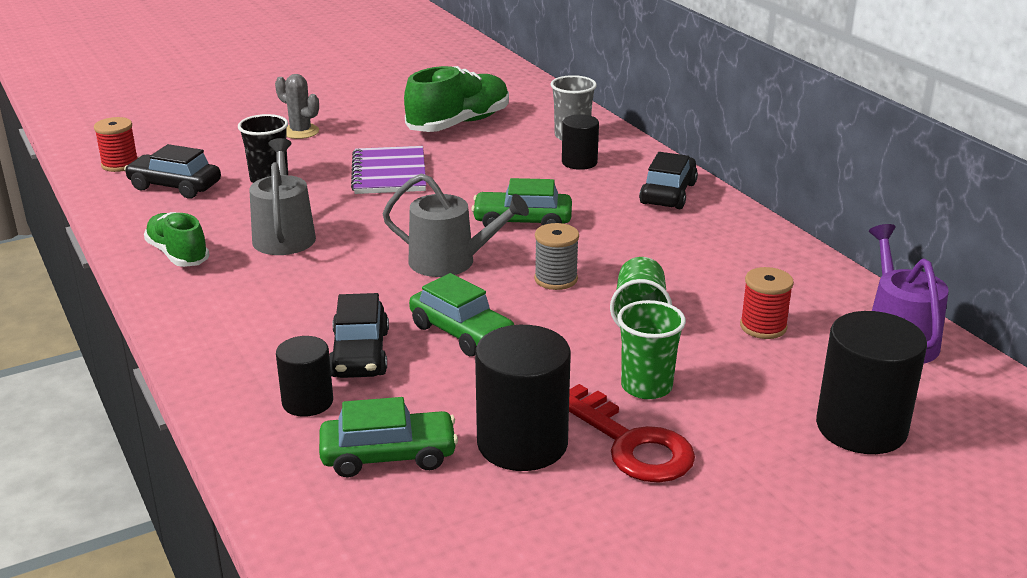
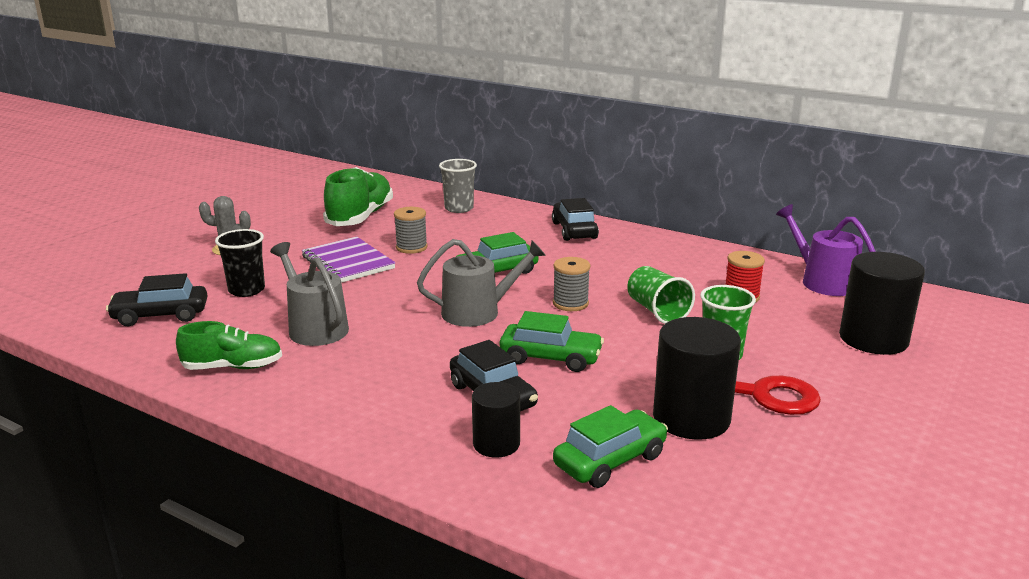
camera: 30 degrees left, 5 degrees down
(120, 164) = (79, 311): red spool -> none
(178, 254) = (233, 367): green shoe -> green shoe turned 150 degrees clockwise
(469, 171) = (411, 247): none -> grey spool
(579, 162) = (486, 224): black cylinder -> none

